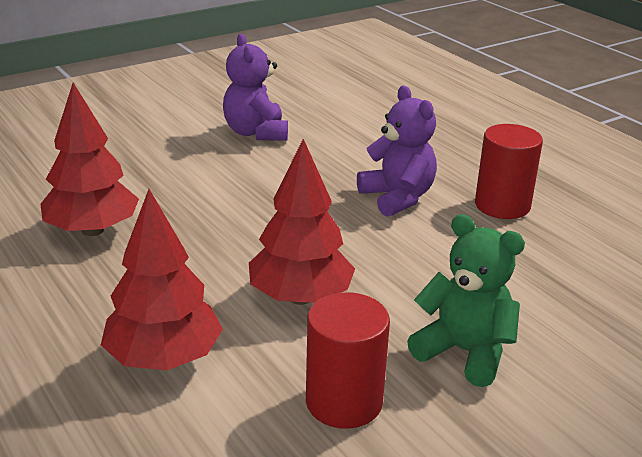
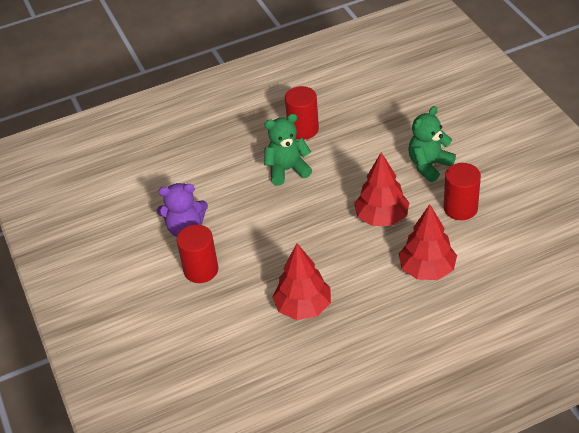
camera: 75 degrees left, 15 degrees up
(178, 149) = (201, 270): none -> red cylinder
(397, 198) = (287, 170): purple teddy bear -> green teddy bear

